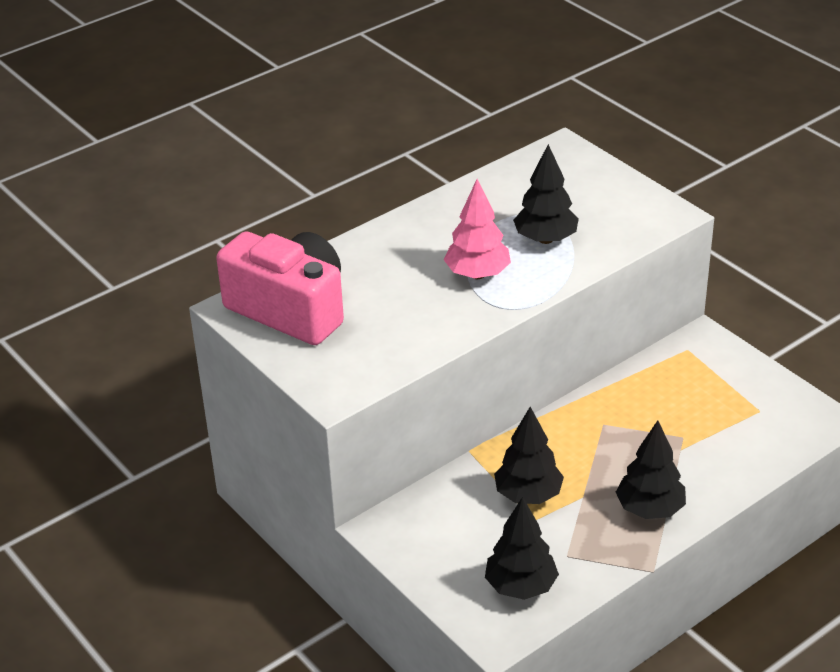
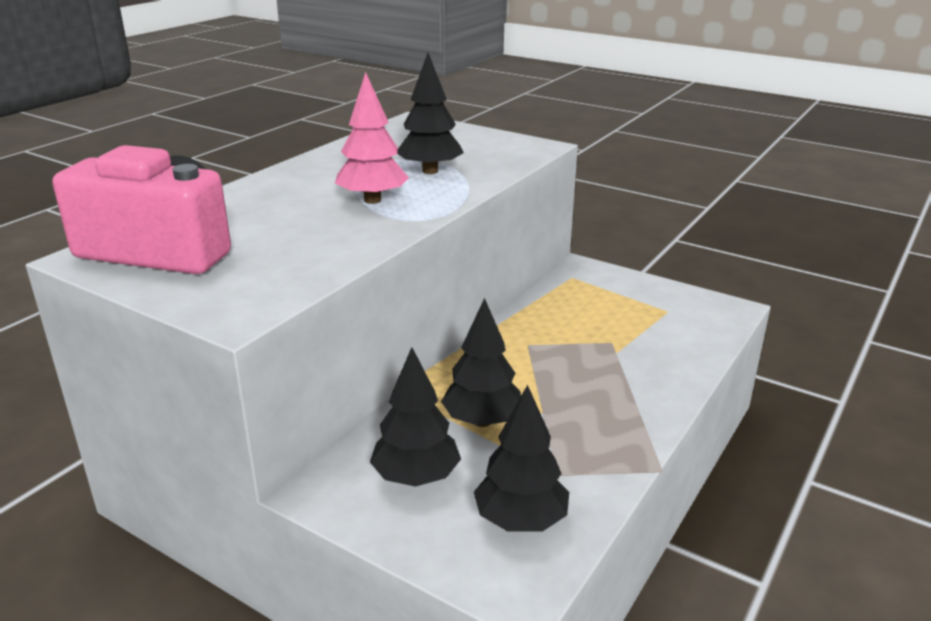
camera: 20 degrees left, 10 degrees down
(650, 509) = (620, 410): black tree -> black tree (416, 477)

